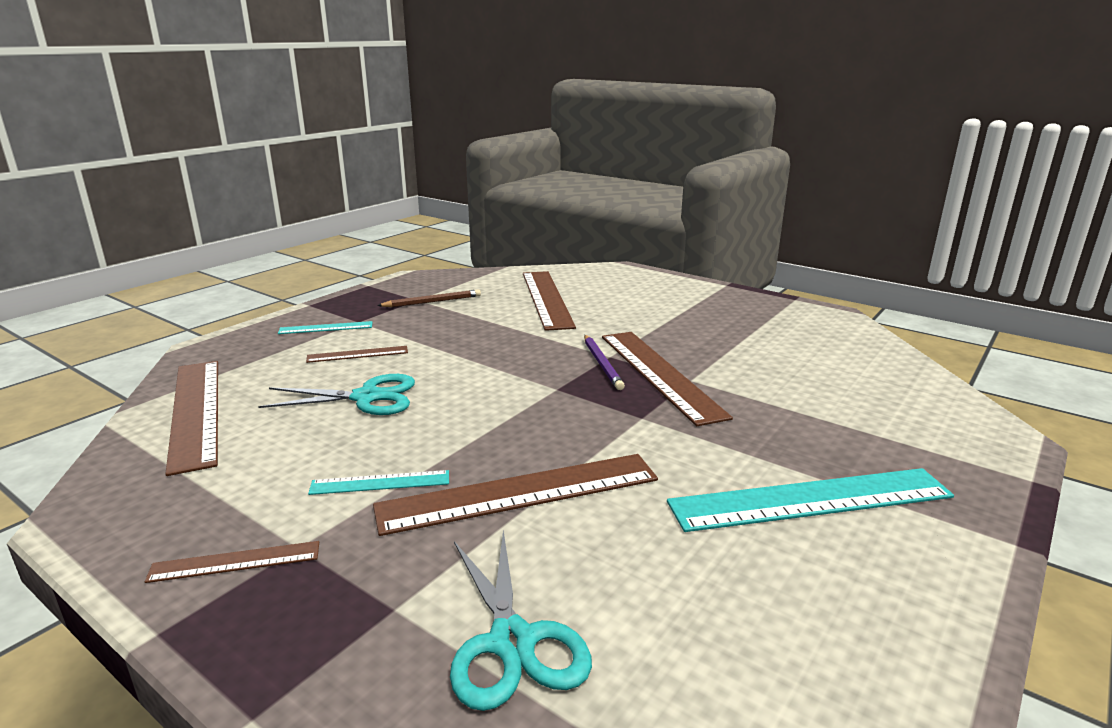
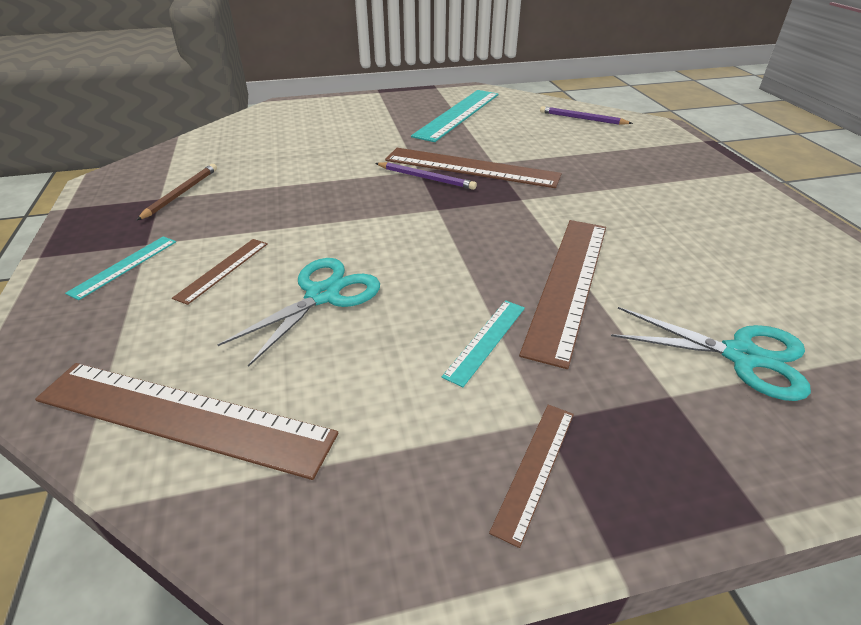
camera: 50 degrees left, 15 degrees up
(546, 299) = (278, 149): brown ruler -> none
(811, 500) = (671, 196): turquoise ruler -> turquoise ruler (458, 114)
(900, 386) = (582, 119): none -> purple pencil

